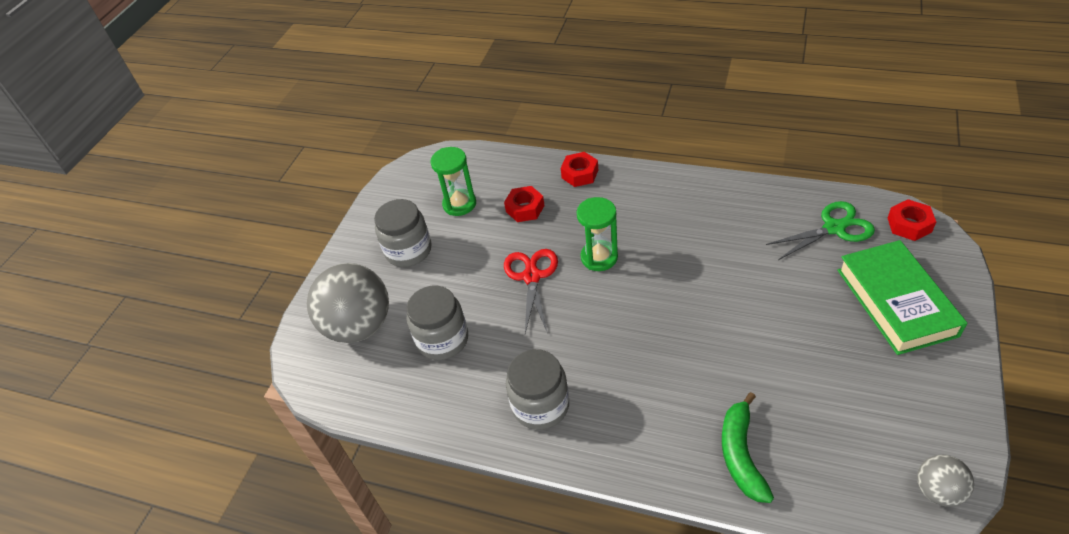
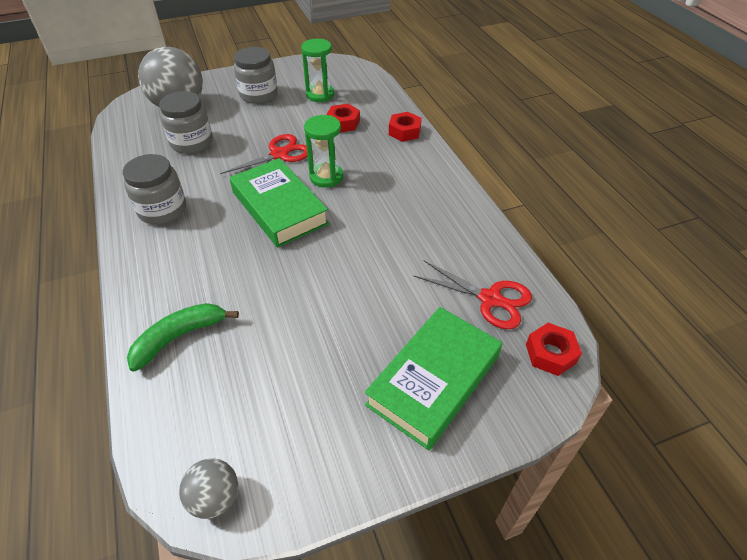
camera: 45 degrees right, 0 degrees up
(616, 310) = (279, 208): none -> green book
(834, 228) = (490, 299): green scissors -> red scissors

